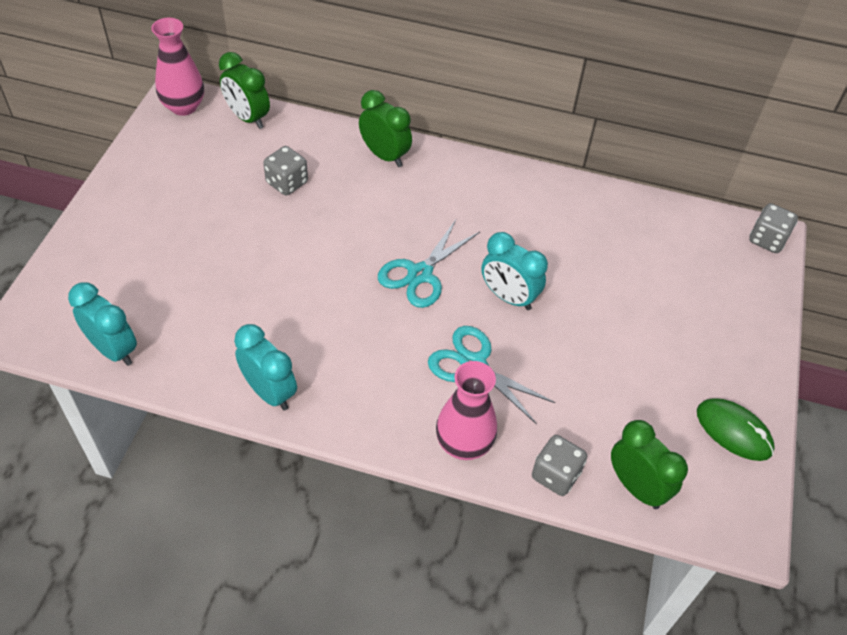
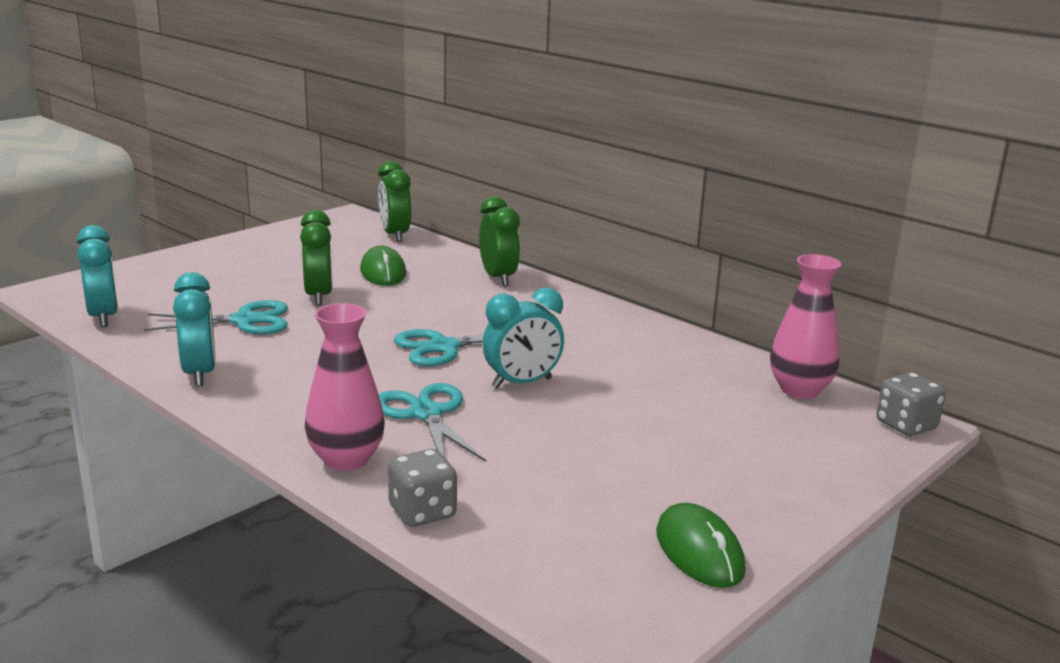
camera: 30 degrees right, 30 degrees down
(183, 106) = (347, 220): pink vase -> pink vase (799, 390)
(238, 304) = (244, 321): none -> turquoise scissors
(287, 183) = (383, 272): grey dice -> green mouse
(508, 297) = (522, 383): turquoise clock -> turquoise clock turned 90 degrees counterclockwise
(636, 487) = (512, 553): green clock -> green clock (319, 296)

